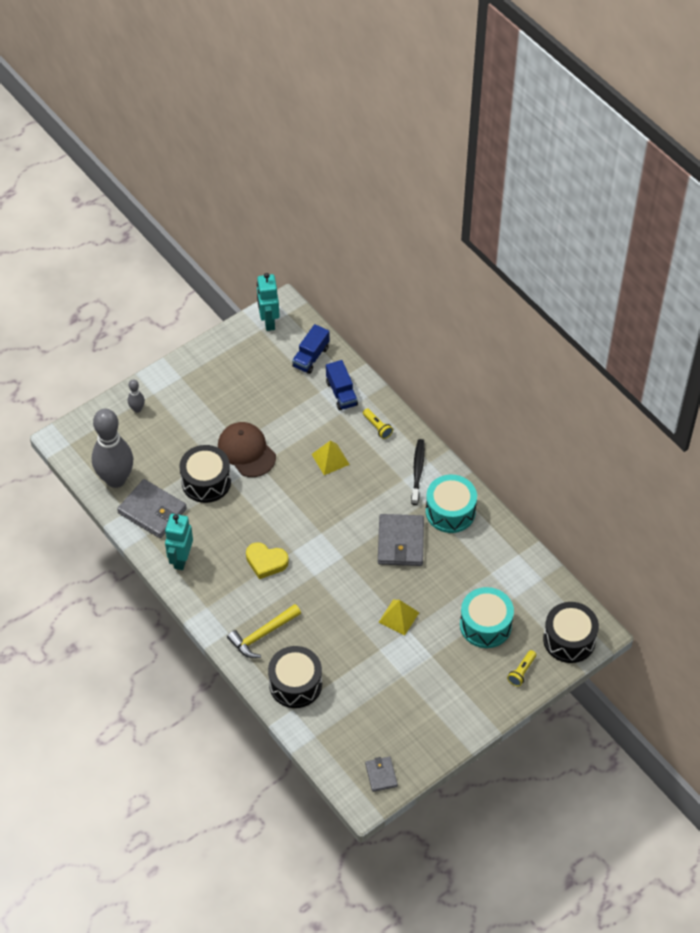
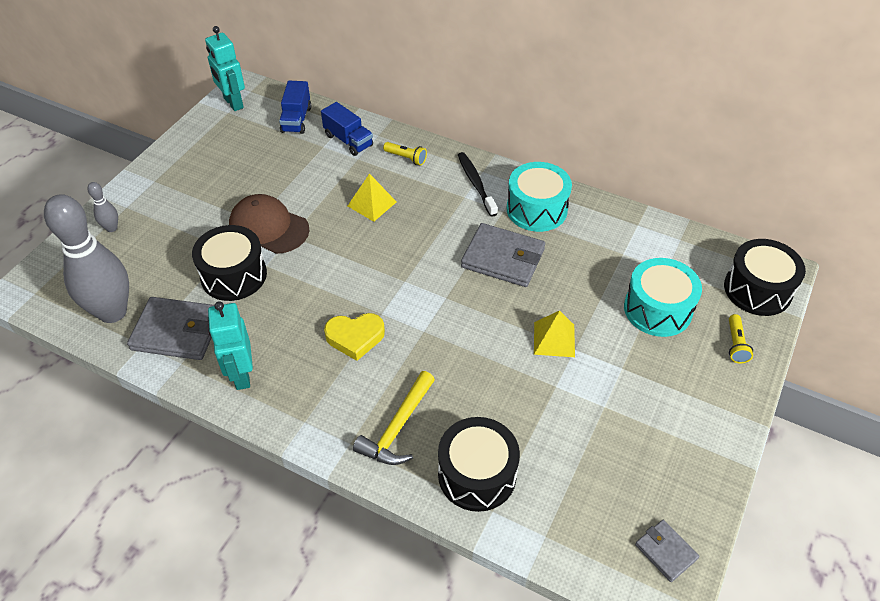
camera: 25 degrees left, 5 degrees down
(400, 542) = (503, 258): grey wallet -> grey wallet turned 45 degrees counterclockwise

